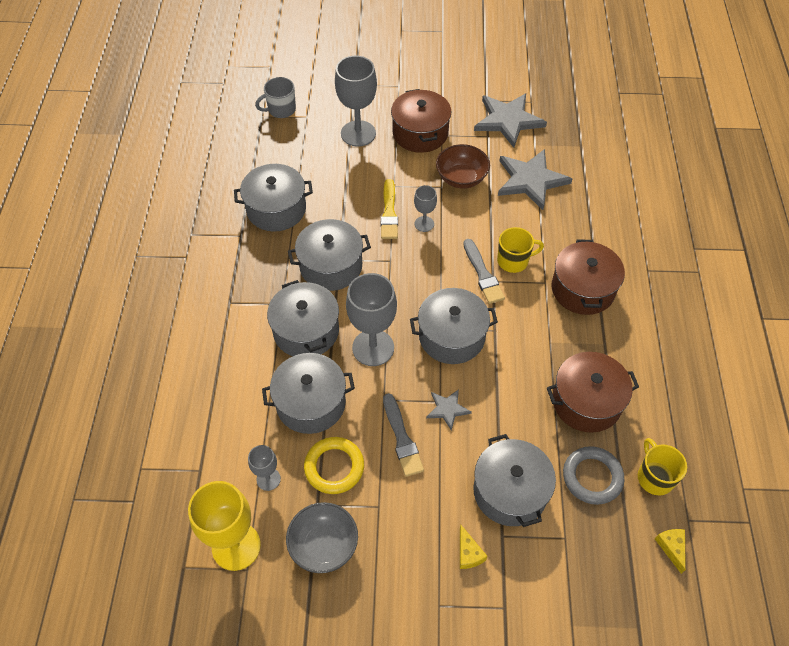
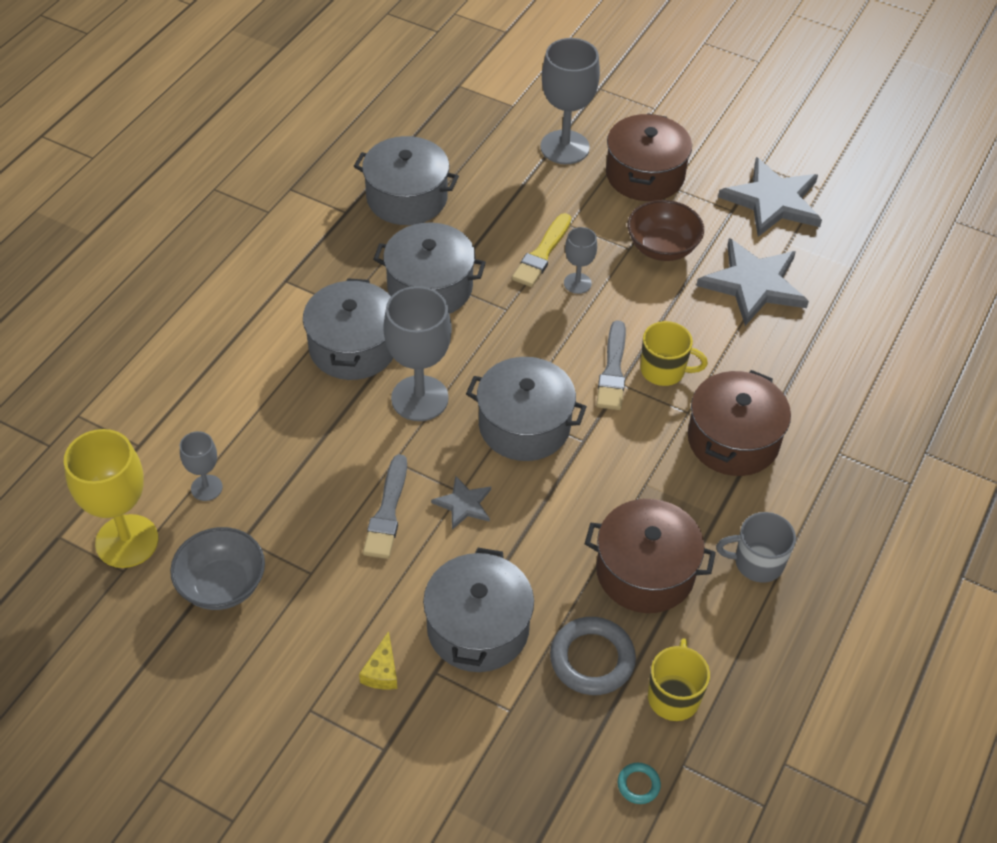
camera: 25 degrees right, 5 degrees down
(281, 110) = (487, 86): grey mug -> grey mug (757, 562)
(311, 403) = (307, 428): grey pot -> none
(334, 467) = (288, 508): yellow ring -> none
(671, 547) = (638, 785): yellow cheese -> turquoise ring

